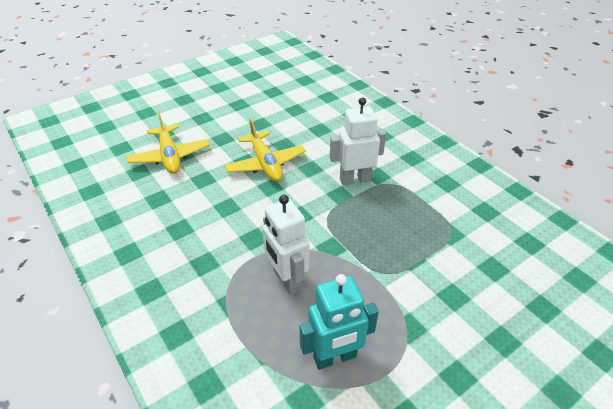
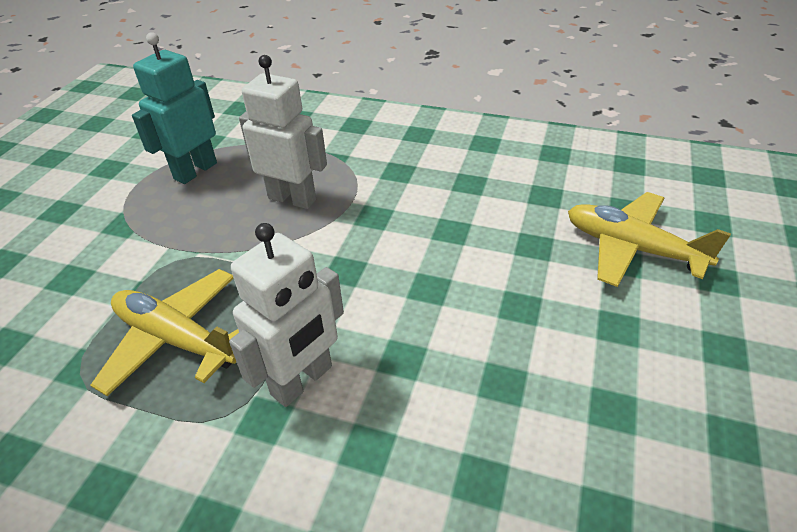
camera: 145 degrees right, 0 degrees up
(265, 164) = (483, 320): yellow plane -> yellow plane (176, 339)

